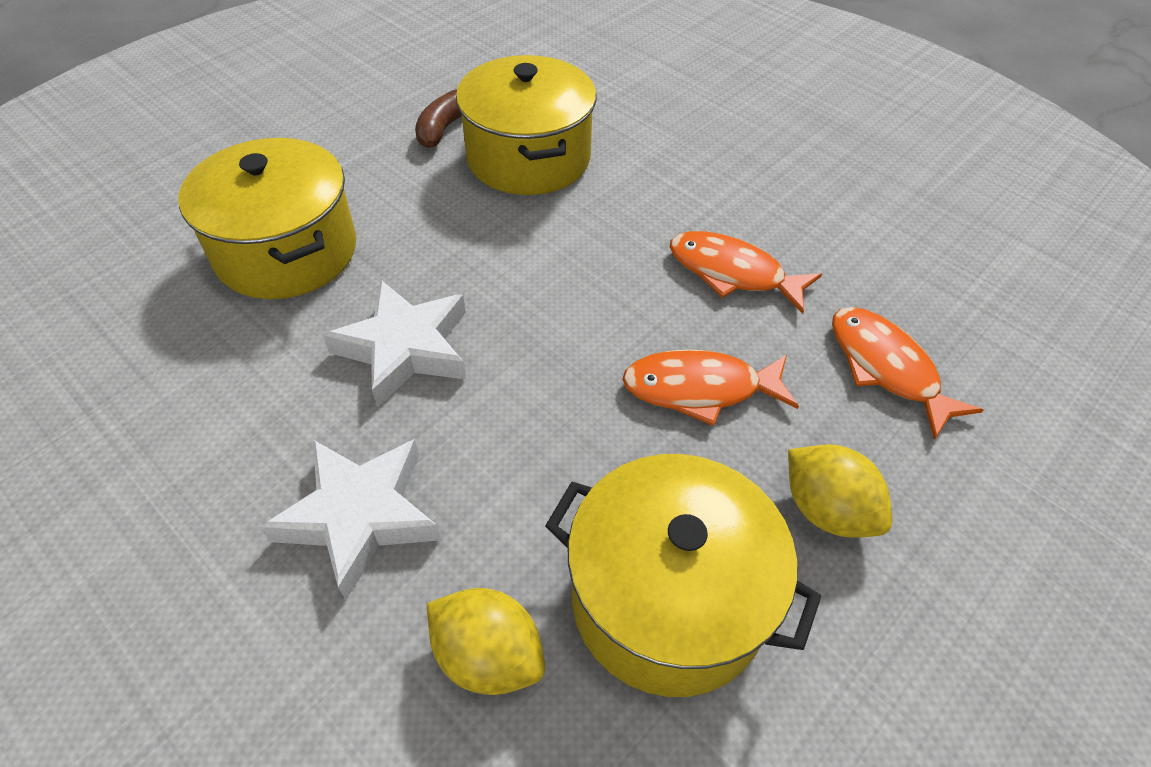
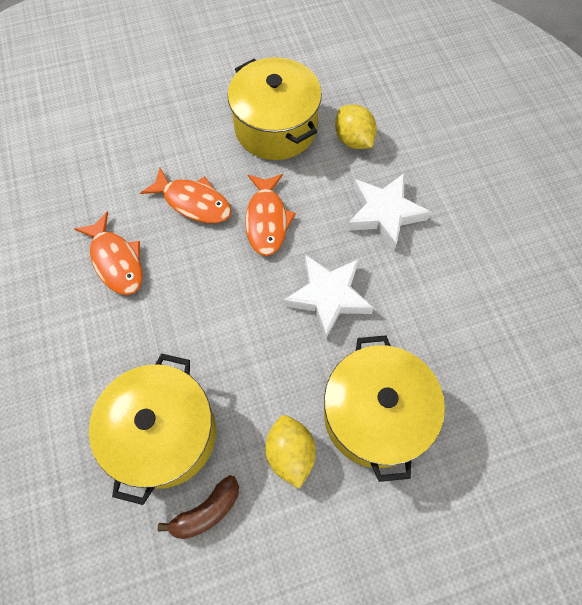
camera: 150 degrees left, 15 degrees up
(826, 510) = (187, 129): yellow lemon -> yellow lemon (290, 453)
(886, 368) = (97, 171): orange fish -> orange fish (267, 220)

